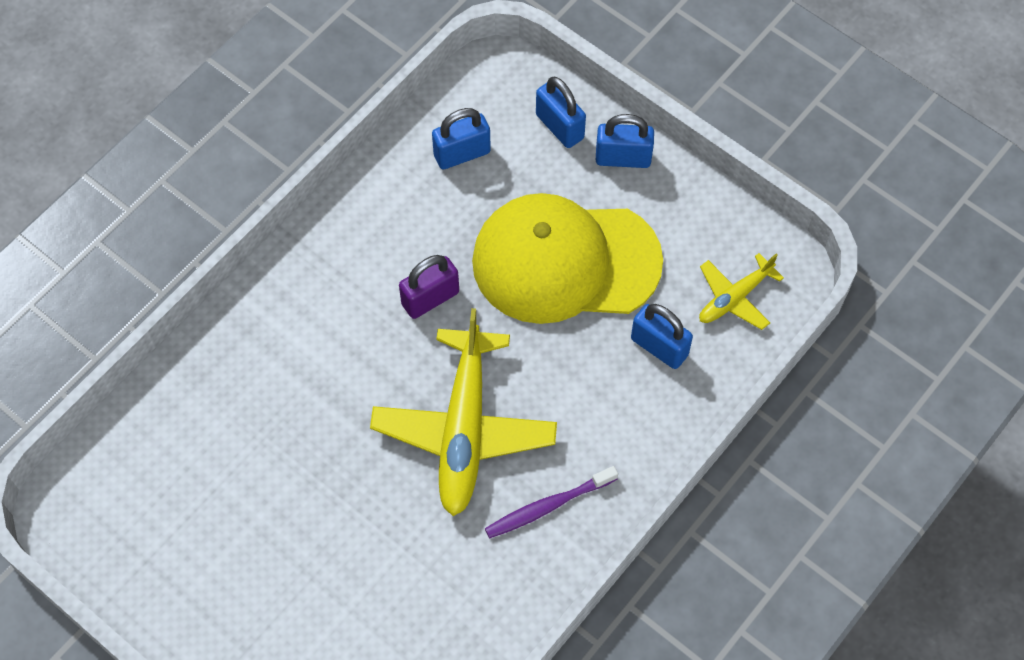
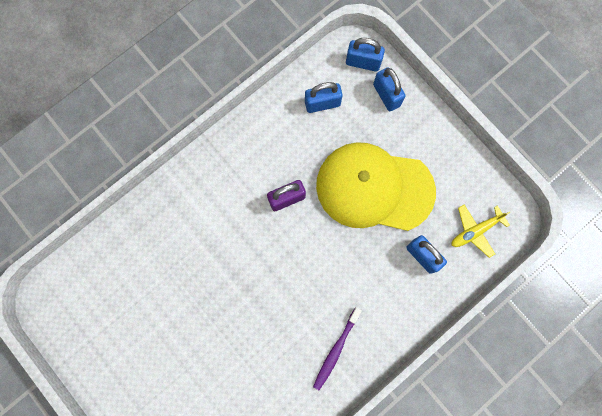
camera: 10 degrees right, 15 degrees up
(464, 429) = (293, 289): yellow plane -> none
(548, 506) = (336, 349): purple toothbrush -> purple toothbrush turned 45 degrees counterclockwise
(623, 158) = (422, 123): blue padlock -> blue padlock (363, 62)

